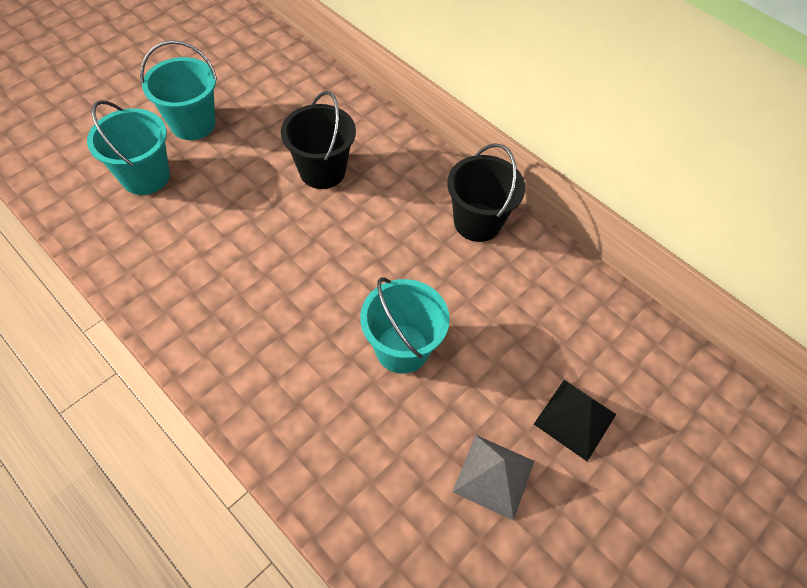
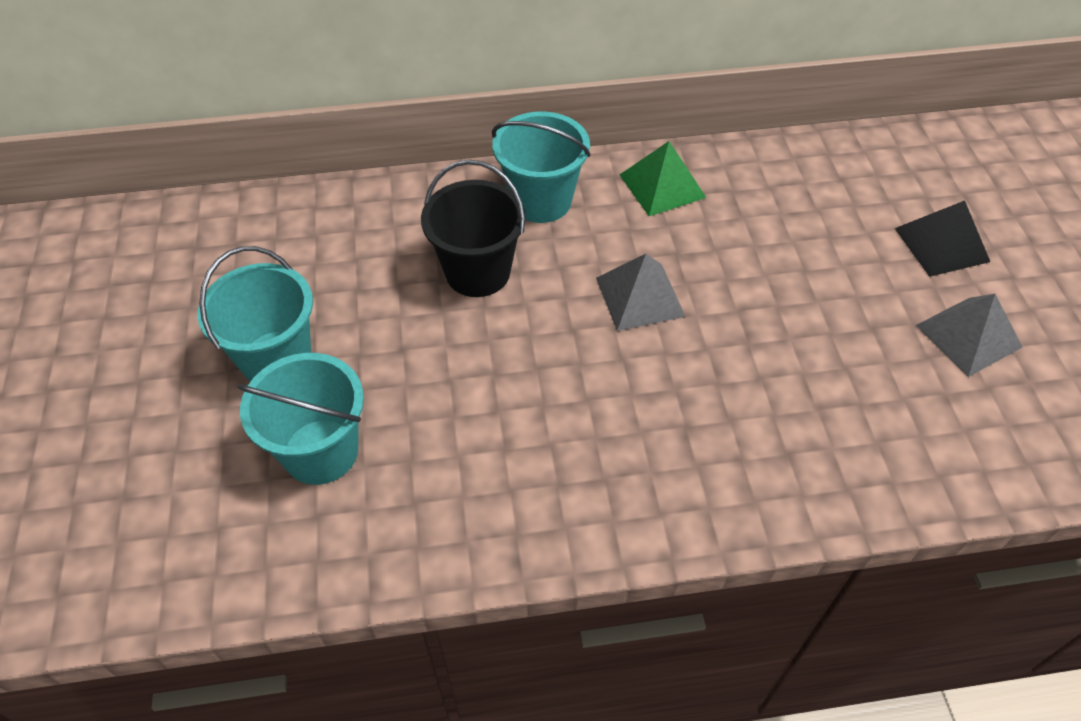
camera: 50 degrees left, 5 degrees down
(368, 259) = (639, 296): none -> grey pyramid
(402, 348) = (777, 328): turquoise bucket -> turquoise bucket (541, 201)
(477, 222) = (662, 185): black bucket -> green pyramid

